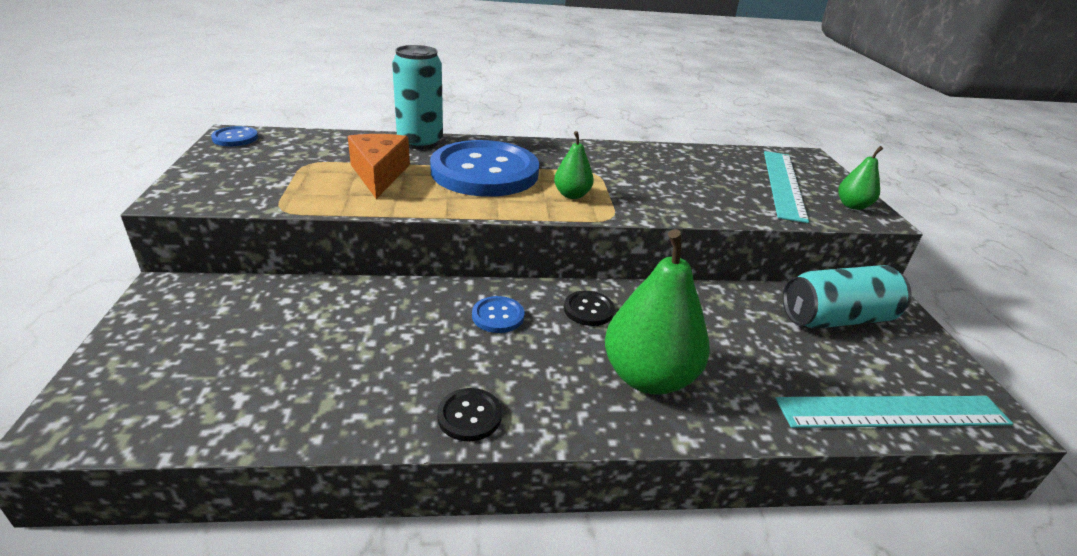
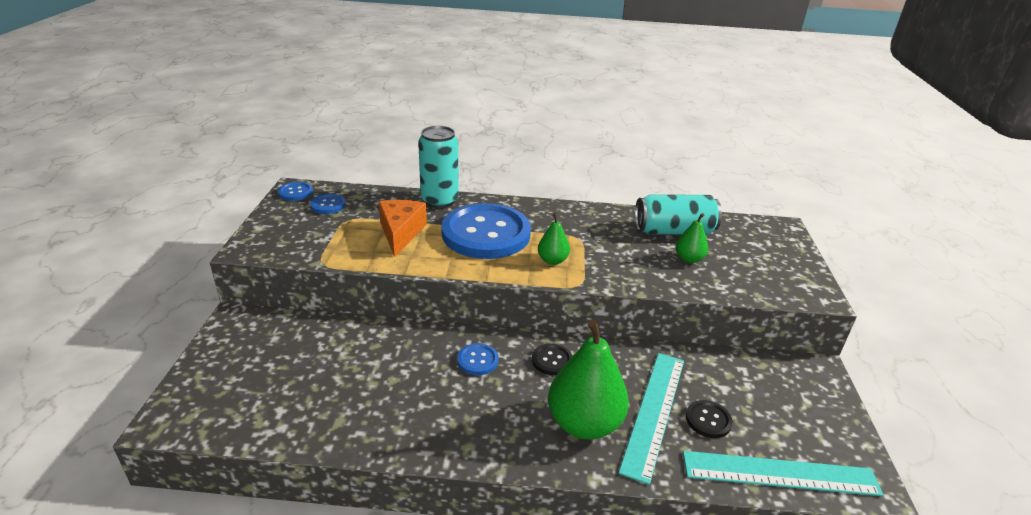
camera: 10 degrees right, 0 degrees up
(280, 149) = (328, 205): none -> blue button
(469, 416) = (438, 441): black button -> black button (708, 420)
(783, 184) = (746, 257): turquoise ruler -> turquoise ruler (654, 412)
(836, 318) = (765, 385): turquoise can -> turquoise can (674, 231)
(852, 206) = (802, 284): green pear -> green pear (689, 259)

